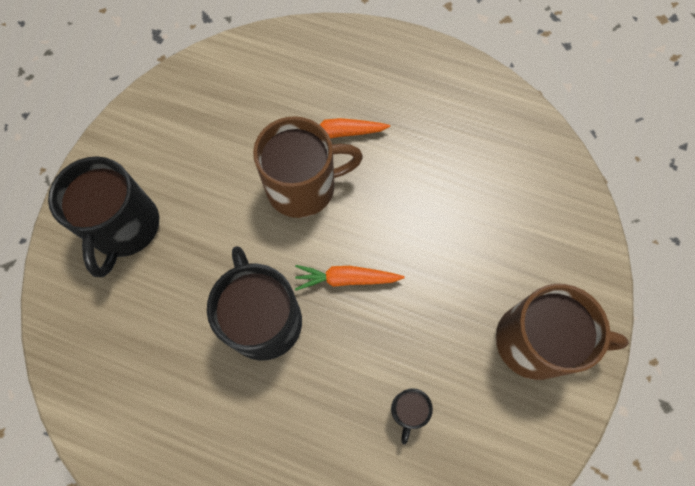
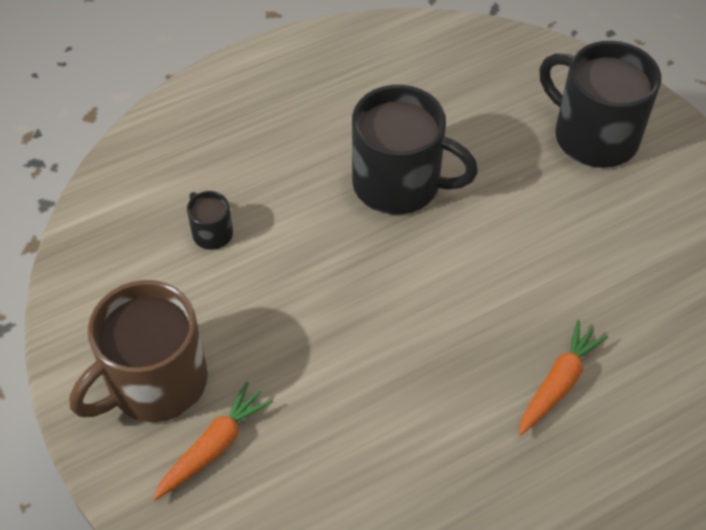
camera: 130 degrees right, 15 degrees down
(303, 187) = (515, 303): brown mug -> none
(346, 279) = (376, 271): orange carrot -> orange carrot (214, 447)

